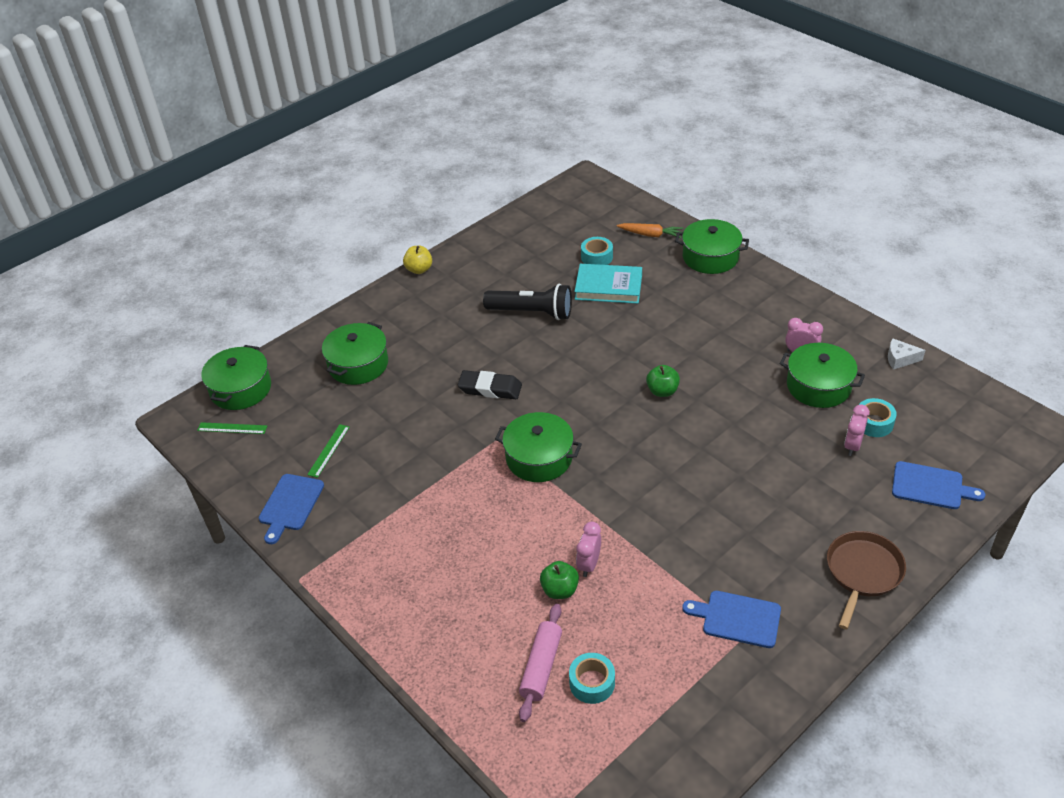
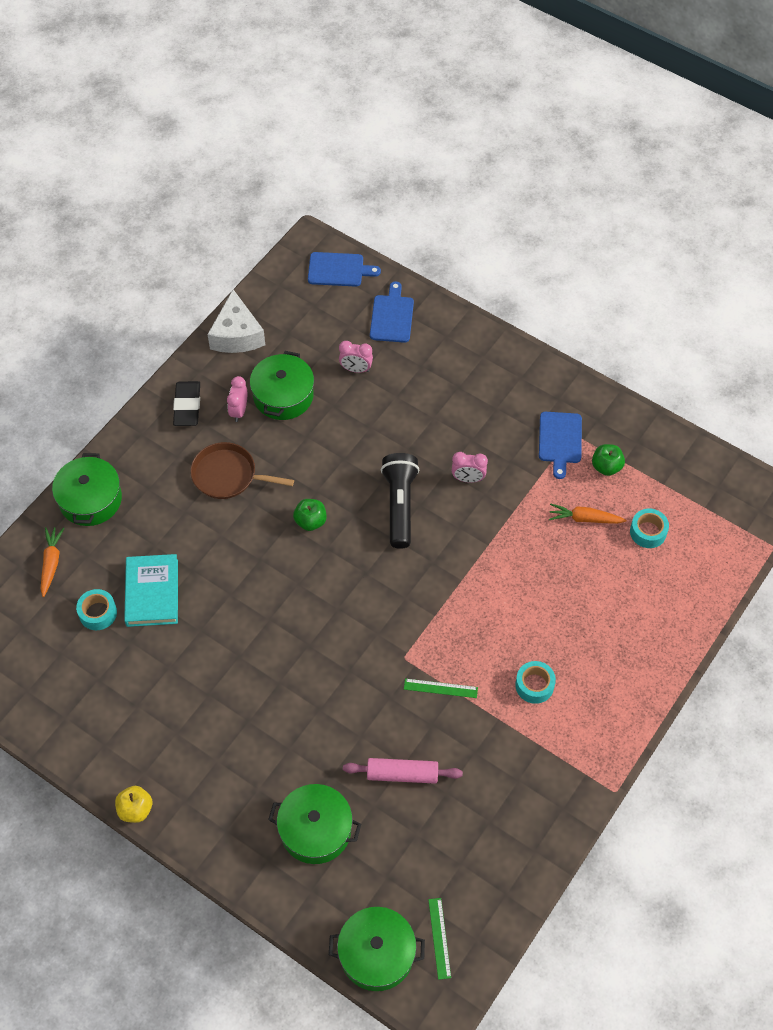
camera: 105 degrees left, 15 degrees up
(290, 505) = (530, 832): blue cutting board -> blue cutting board (338, 270)
(329, 450) = (450, 818): green ruler -> green ruler (440, 688)
(490, 388) = (332, 680): black eraser -> black eraser (187, 406)
(532, 313) = (204, 663): black flashlight -> black flashlight (400, 505)
(539, 458) = (420, 614): green pot -> none
(541, 667) = (644, 570): pink rolling pin -> pink rolling pin (402, 774)
(560, 590) = (567, 570): green apple -> green apple (606, 467)
(588, 564) = (535, 552): pink clock -> pink clock (468, 479)
(623, 620) = (584, 519): none -> orange carrot
(862, 572) = (493, 361): brown pan -> brown pan (228, 475)
(874, 423) = (325, 354): turquoise tape -> turquoise tape (534, 685)
(900, 359) = (237, 335): white cheese -> white cheese, size x1.89

